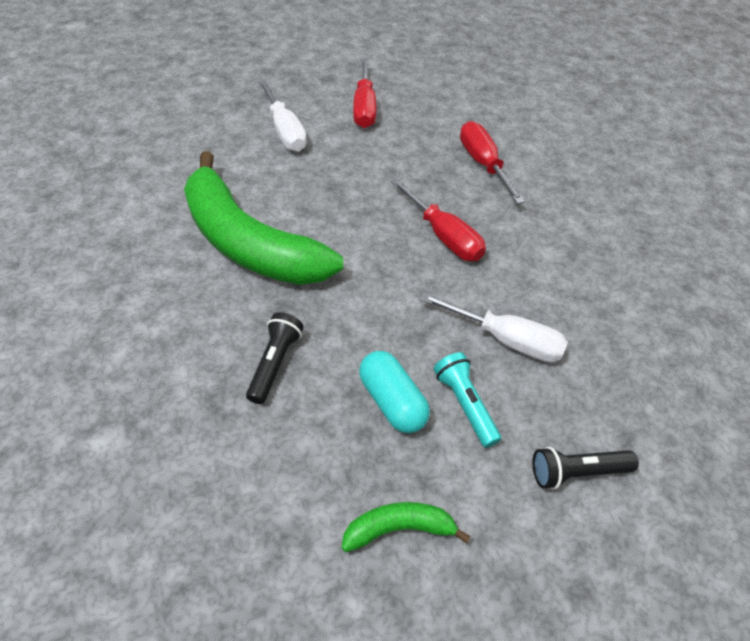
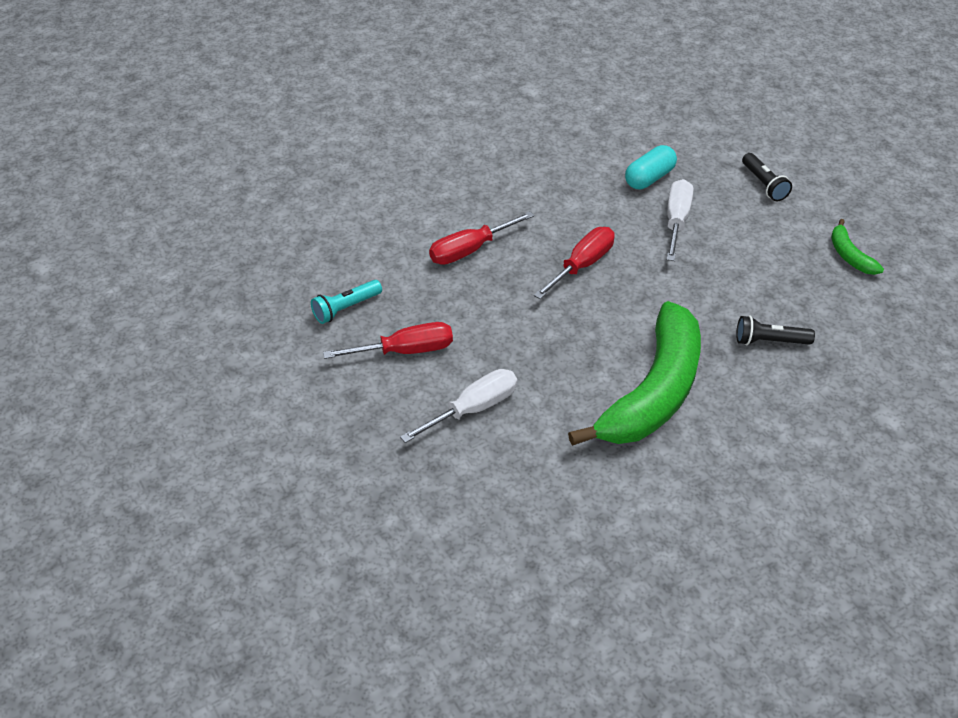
camera: 100 degrees left, 5 degrees down
(392, 401) = (763, 272): turquoise capsule -> turquoise capsule (649, 178)
(465, 404) = (744, 236): turquoise flashlight -> turquoise flashlight (346, 308)

